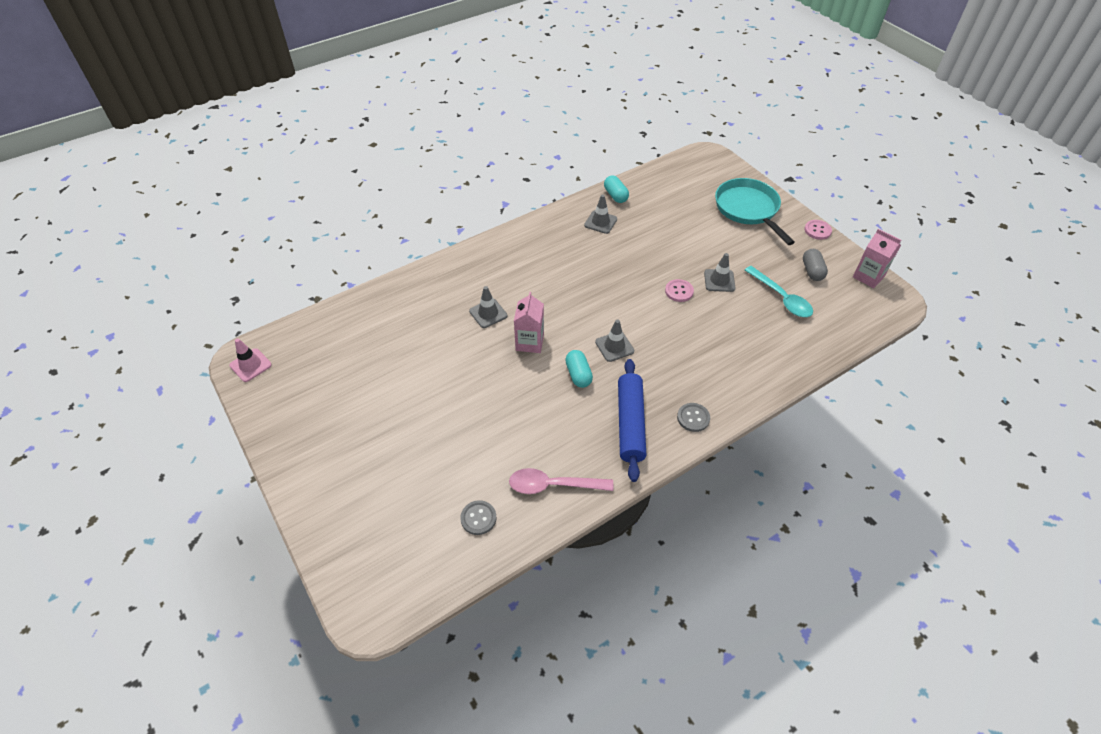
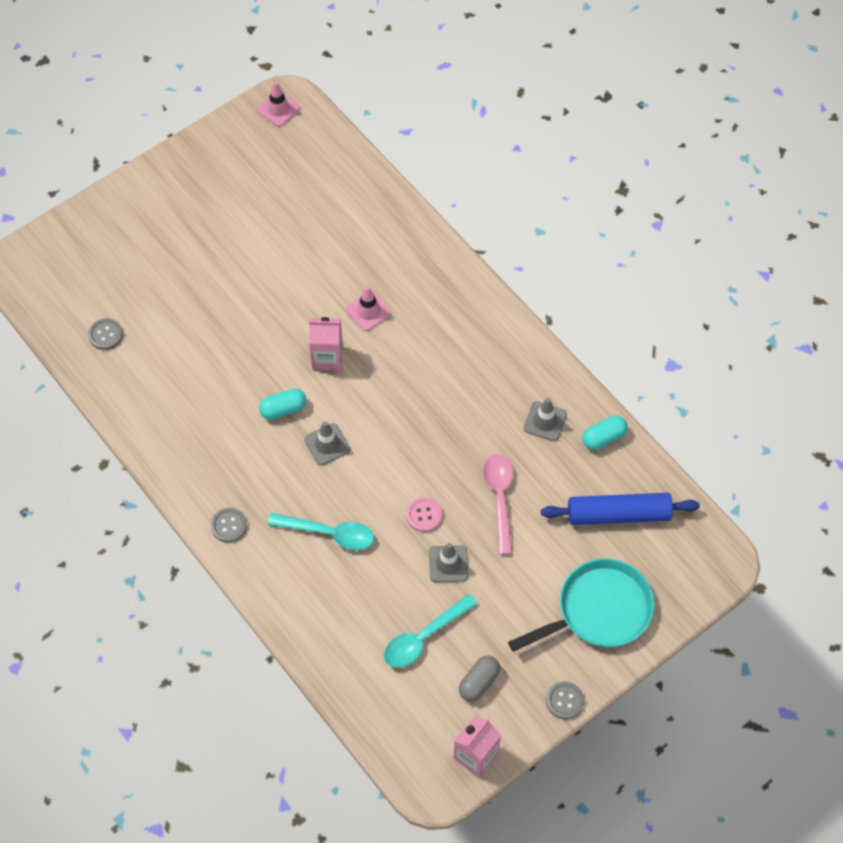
camera: 85 degrees right, 10 degrees up
(488, 313) = (368, 311): grey traffic cone -> pink traffic cone
(553, 485) = (142, 395): pink spoon -> pink spoon (500, 498)
(630, 423) = (219, 463): blue rolling pin -> blue rolling pin (618, 514)
(697, 349) = (329, 533): none -> turquoise spoon
(812, 271) = (479, 682): grey capsule -> grey capsule turned 45 degrees counterclockwise
(817, 230) = (565, 701): pink button -> grey button

